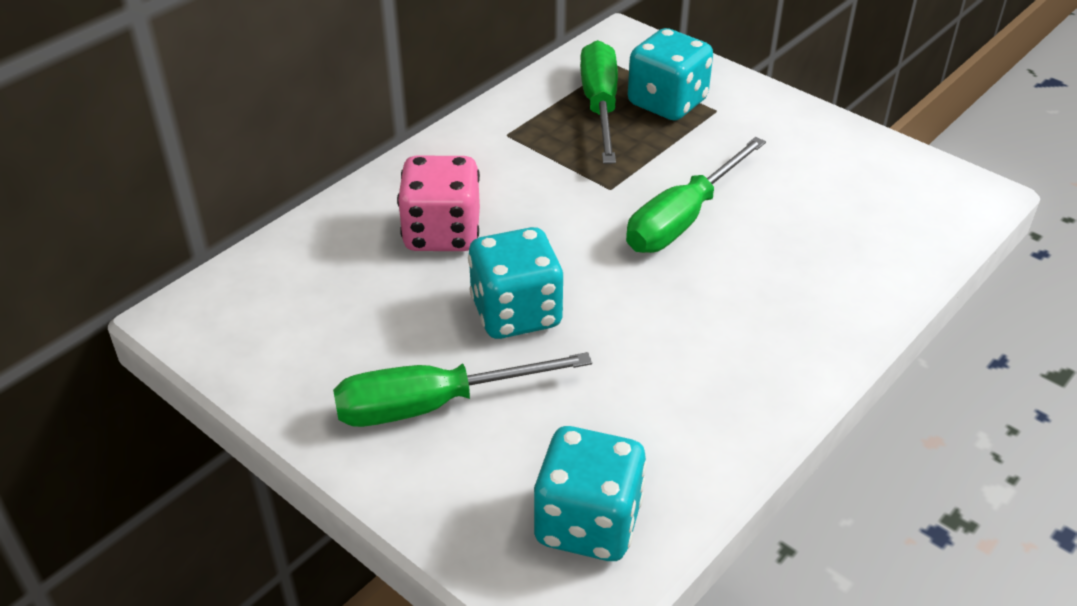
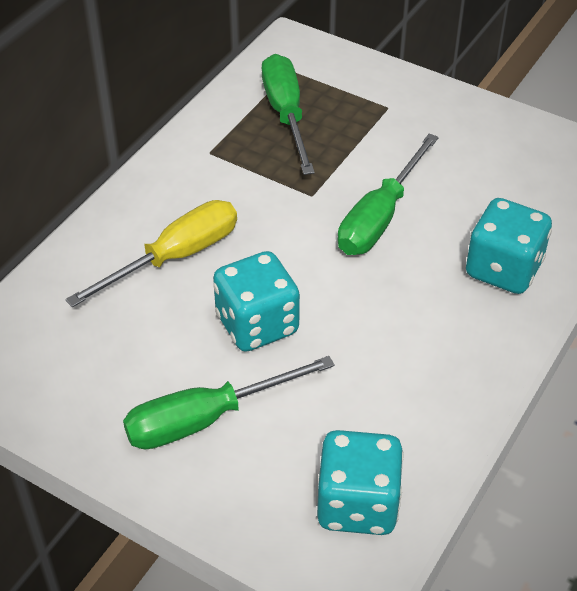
camera: 10 degrees left, 5 degrees up
(442, 233) = (175, 257): pink dice -> yellow screwdriver
(667, 103) = (344, 105): turquoise dice -> turquoise dice (503, 269)

